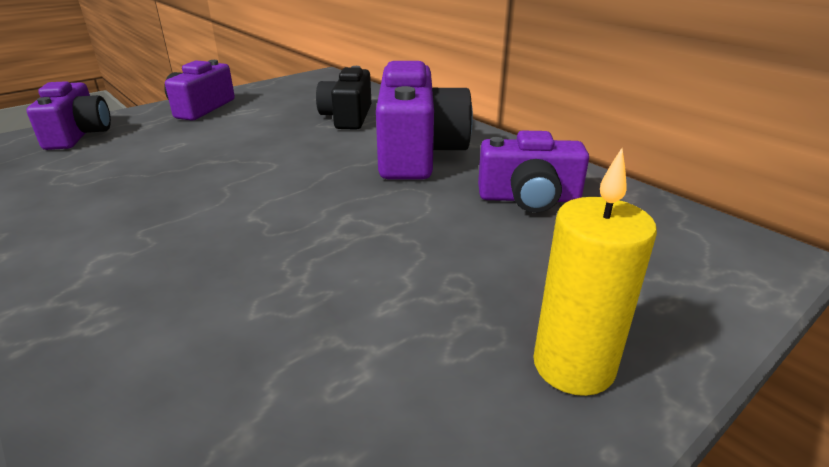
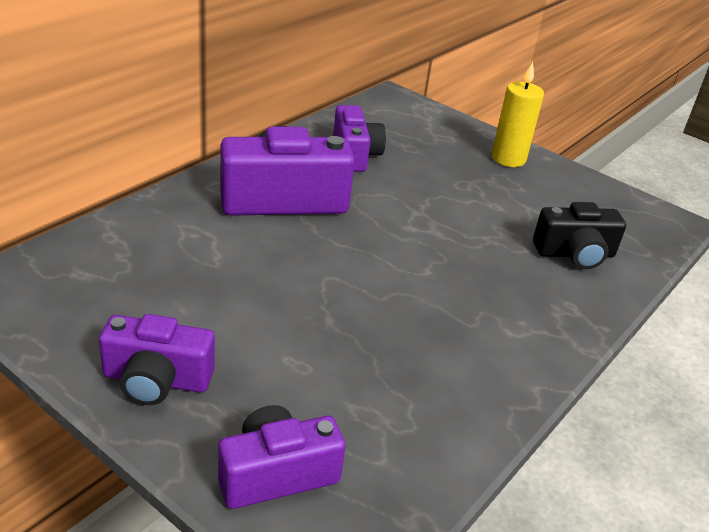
camera: 105 degrees left, 5 degrees up
(348, 117) = (189, 245): black camera -> black camera (575, 254)

